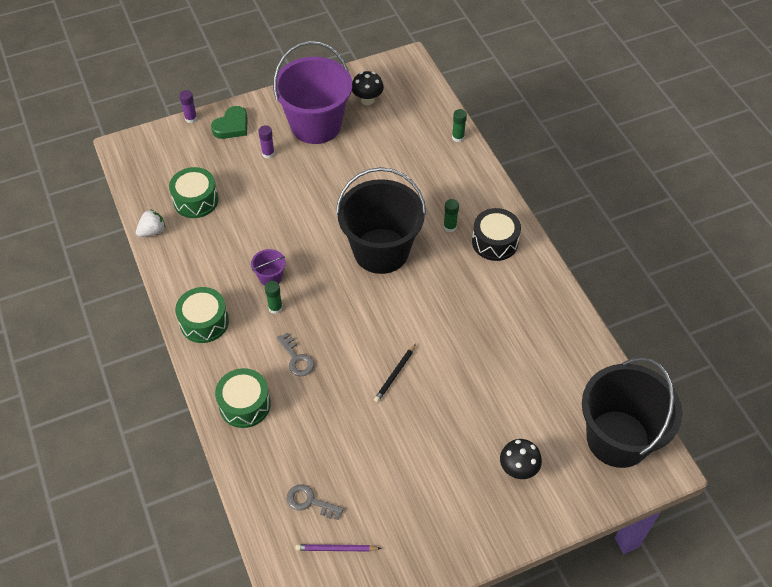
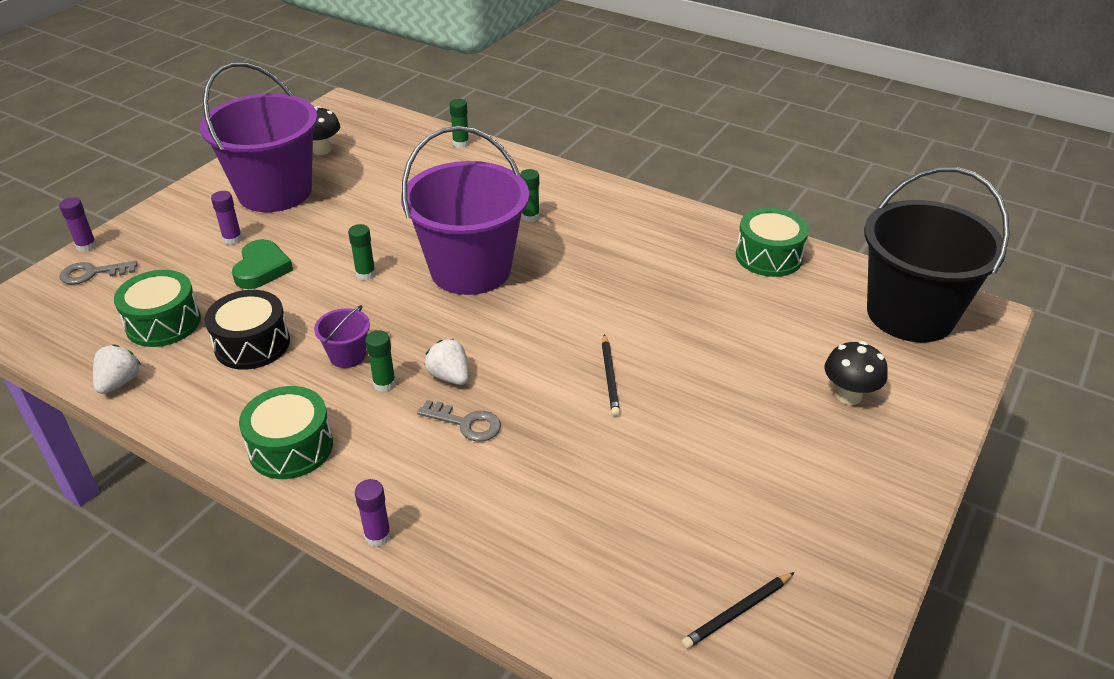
camera: 35 degrees left, 15 degrees down
(208, 399) = (377, 536): none -> purple glue stick
(232, 126) = (156, 232): green heart -> green heart (262, 269)
(244, 404) = (440, 512): green drum -> green drum (769, 256)
(310, 502) = (645, 576): grey key -> grey key (92, 273)
(311, 323) = (449, 376): none -> white strawberry
(321, 221) = (365, 274): none -> green glue stick
(336, 549) = (737, 612): purple pencil -> black pencil
(381, 251) = (470, 269): black bucket -> purple bucket
(495, 242) = (594, 209): black drum -> black drum (252, 344)

